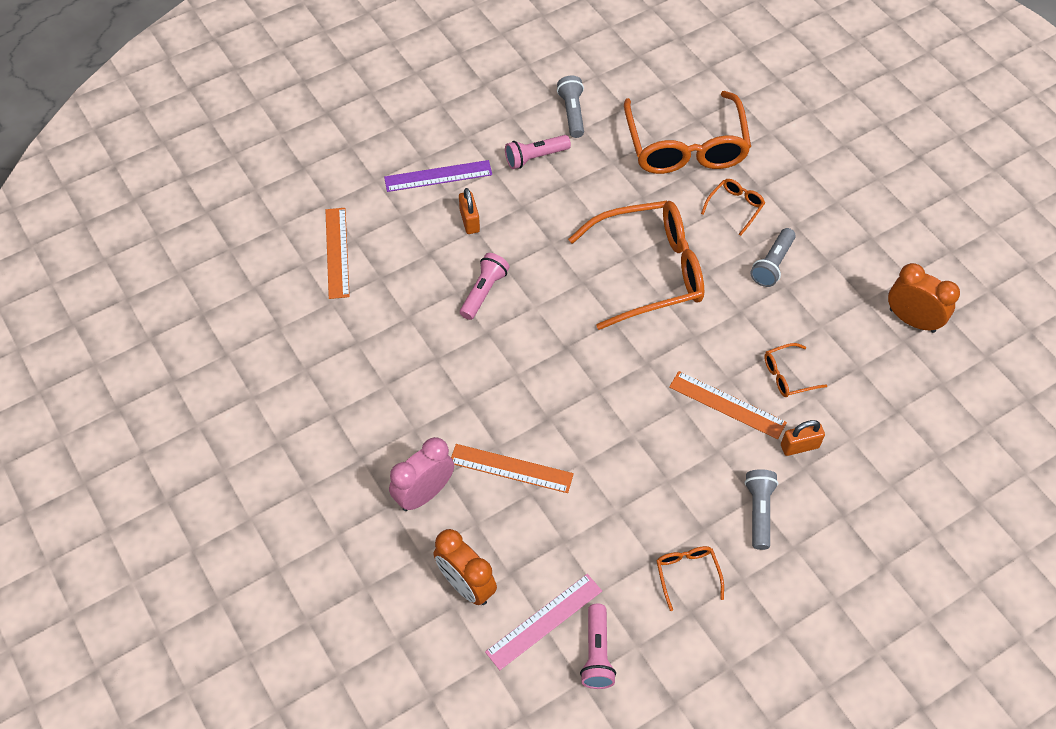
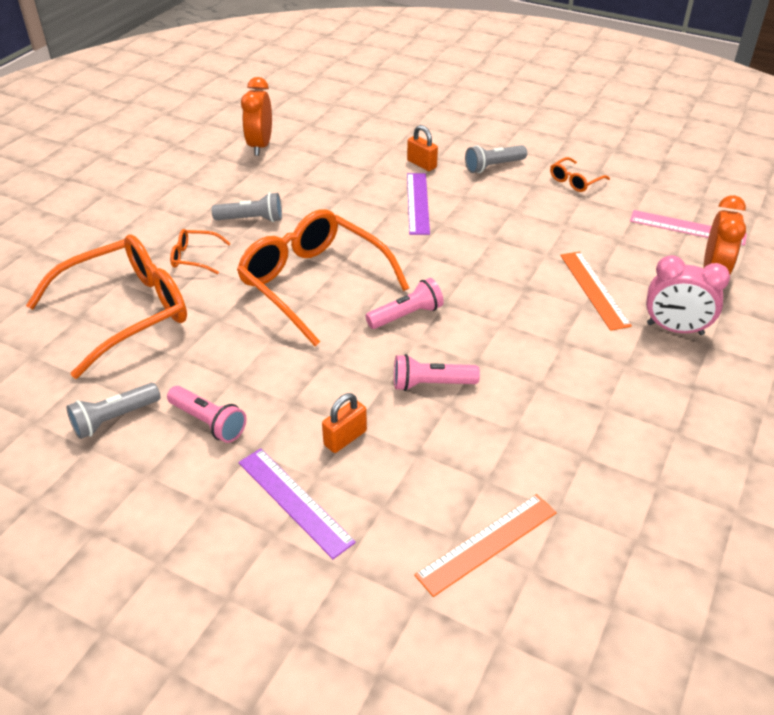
camera: 120 degrees left, 15 degrees down
(597, 653) = (677, 199): pink flashlight -> pink flashlight (406, 315)
(727, 405) = (418, 203): orange ruler -> purple ruler
(787, 375) = (363, 184): orange glasses -> none

